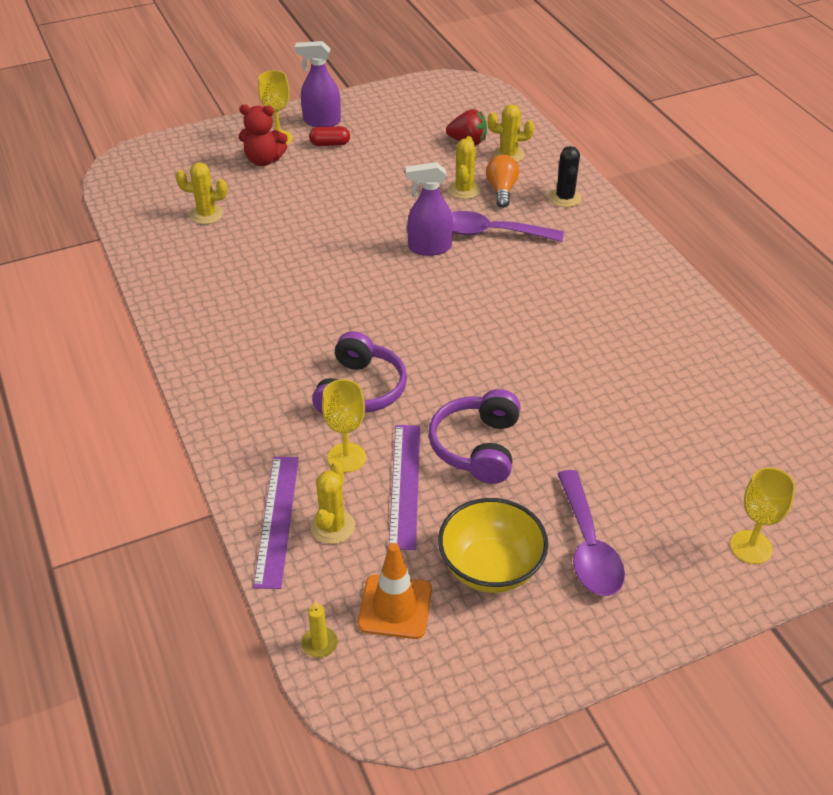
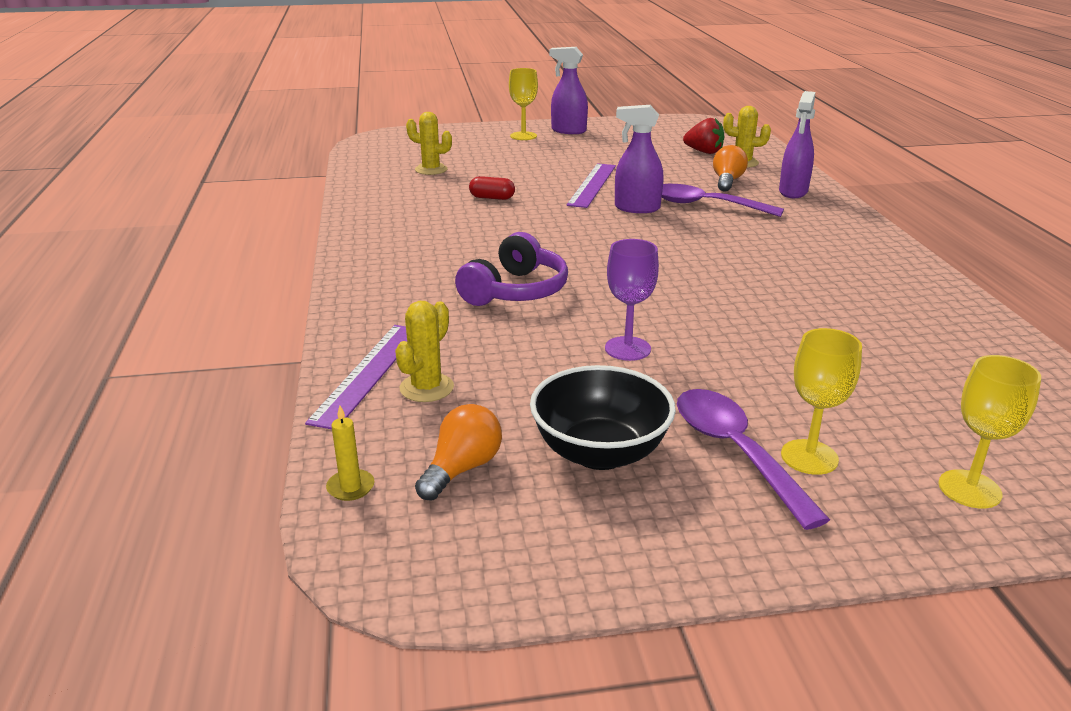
camera: 15 degrees right, 15 degrees down
(264, 160) = (503, 146): red teddy bear -> none
(330, 144) = (569, 143): red capsule -> red capsule (492, 198)
(346, 457) = (473, 337): yellow goblet -> yellow goblet (809, 457)
(395, 607) = (462, 469): orange traffic cone -> orange light bulb
(405, 485) = (528, 366): purple ruler -> purple ruler (592, 185)
(464, 190) = (688, 178): yellow cactus -> none
(477, 447) = (627, 348): purple headphones -> purple goblet
(490, 568) = (600, 452): yellow bowl -> black bowl
(565, 198) = (793, 192): black cactus -> purple spray bottle
(588, 546) = (736, 452): purple spoon -> purple spoon turned 150 degrees clockwise

